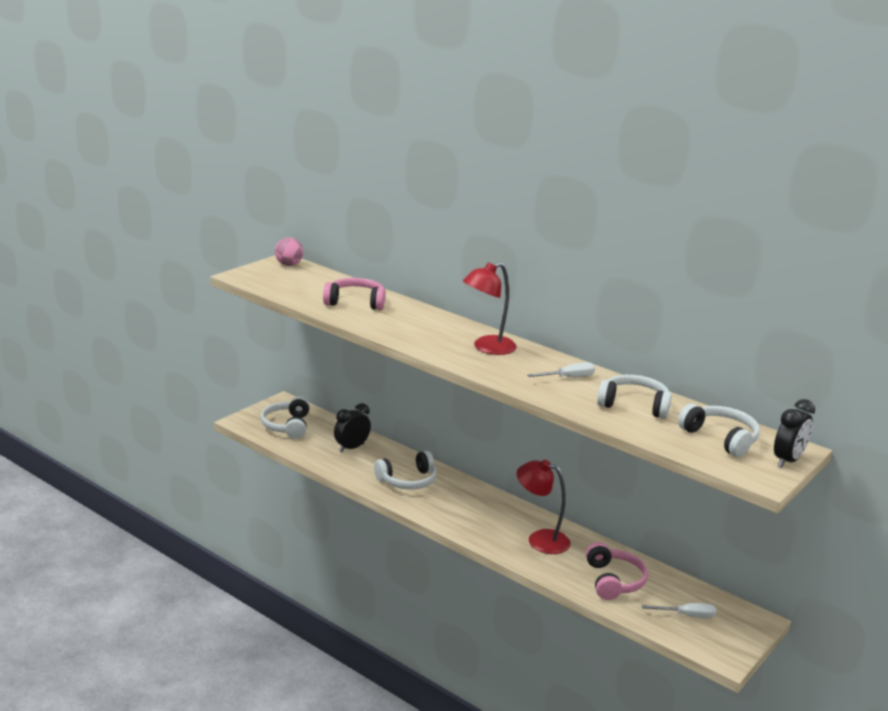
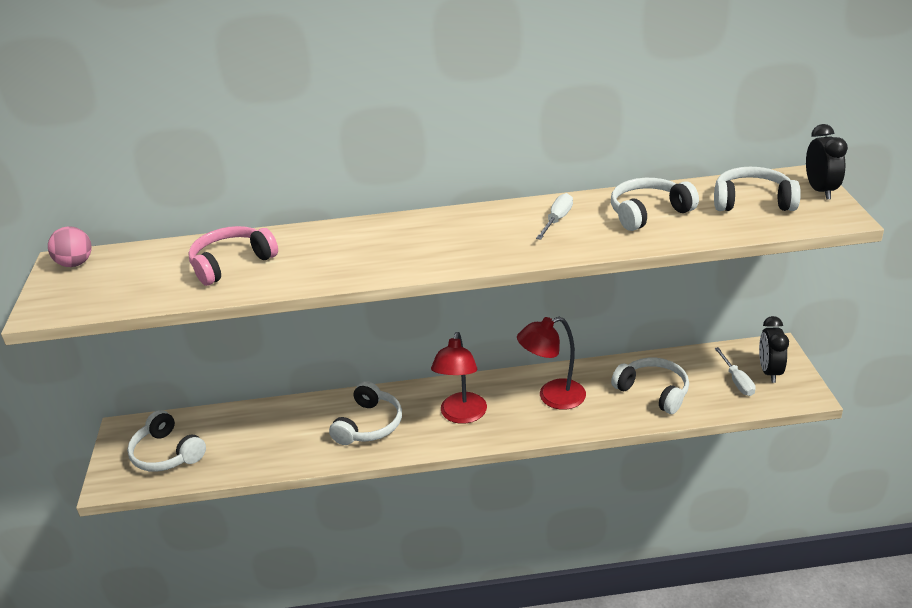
camera: 40 degrees left, 10 degrees up
(351, 448) = (267, 430): black clock -> black clock (769, 372)
(487, 348) = (442, 234): red lamp -> red lamp (461, 415)
(613, 581) = (653, 392): pink headphones -> white headphones
(687, 615) = (737, 381): white screwdriver -> white screwdriver turned 120 degrees clockwise

